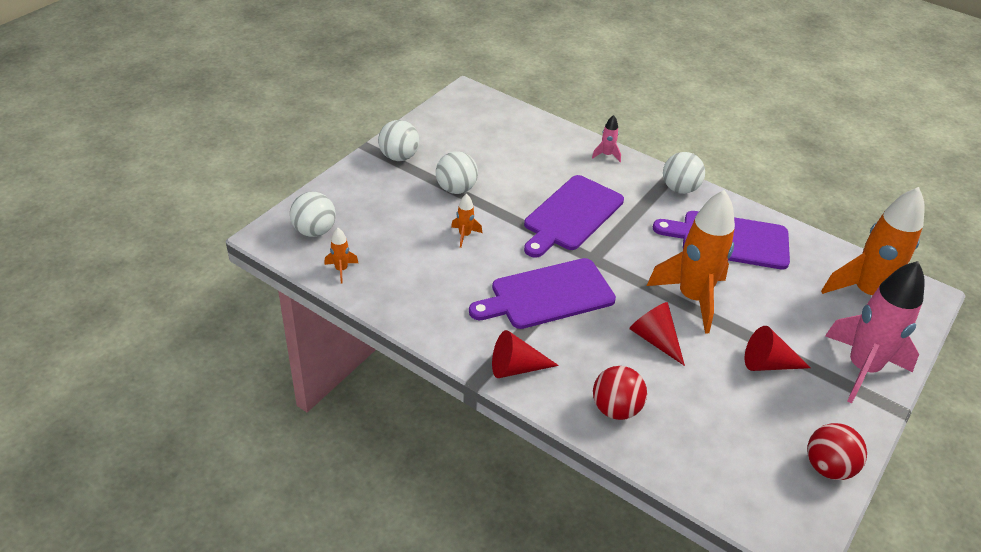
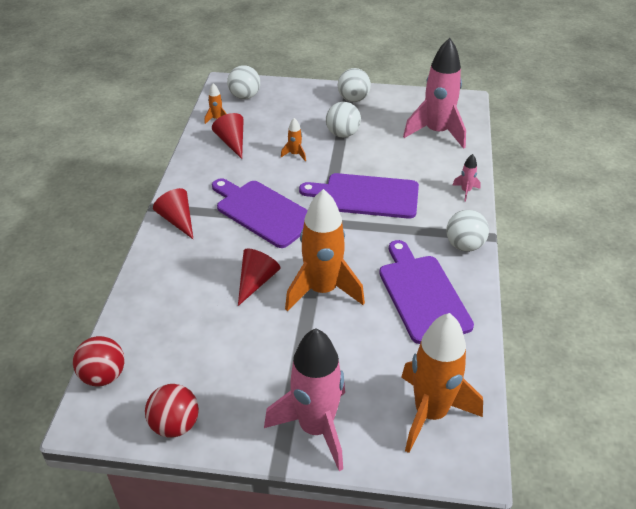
camera: 65 degrees right, 0 degrees up
(505, 131) = (437, 132): none -> pink rocket
(615, 409) = (167, 280): red ball -> red ball (103, 376)
(768, 364) = (275, 358): red cone -> red cone (232, 142)

